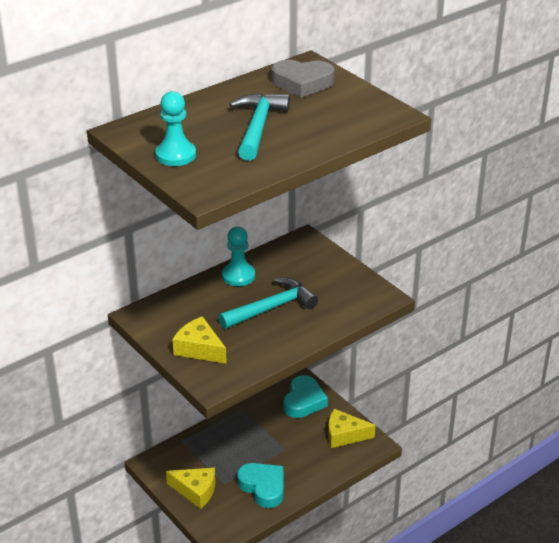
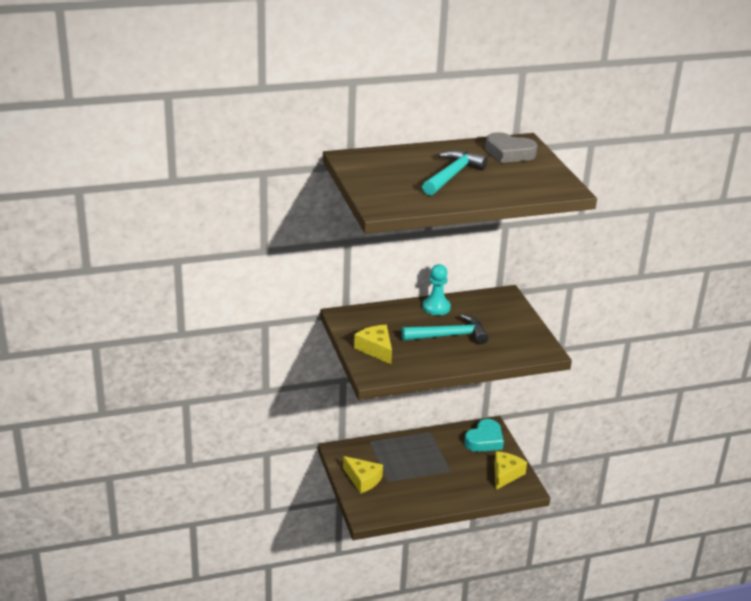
camera: 20 degrees right, 5 degrees down
(175, 155) = (376, 180): turquoise pawn -> none
(263, 487) = (418, 493): turquoise heart -> none
(344, 435) = (505, 474): yellow cheese -> yellow cheese turned 90 degrees clockwise

